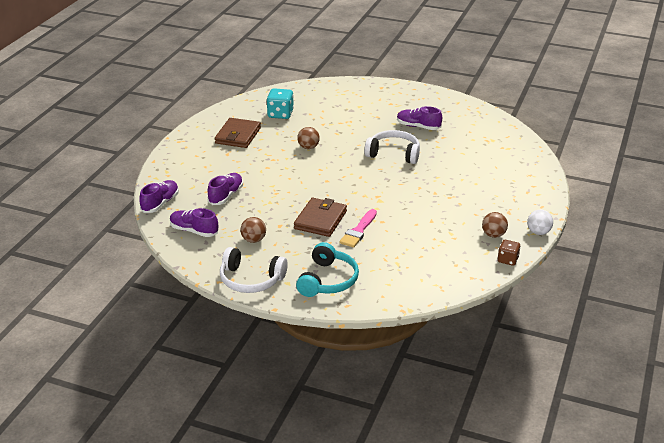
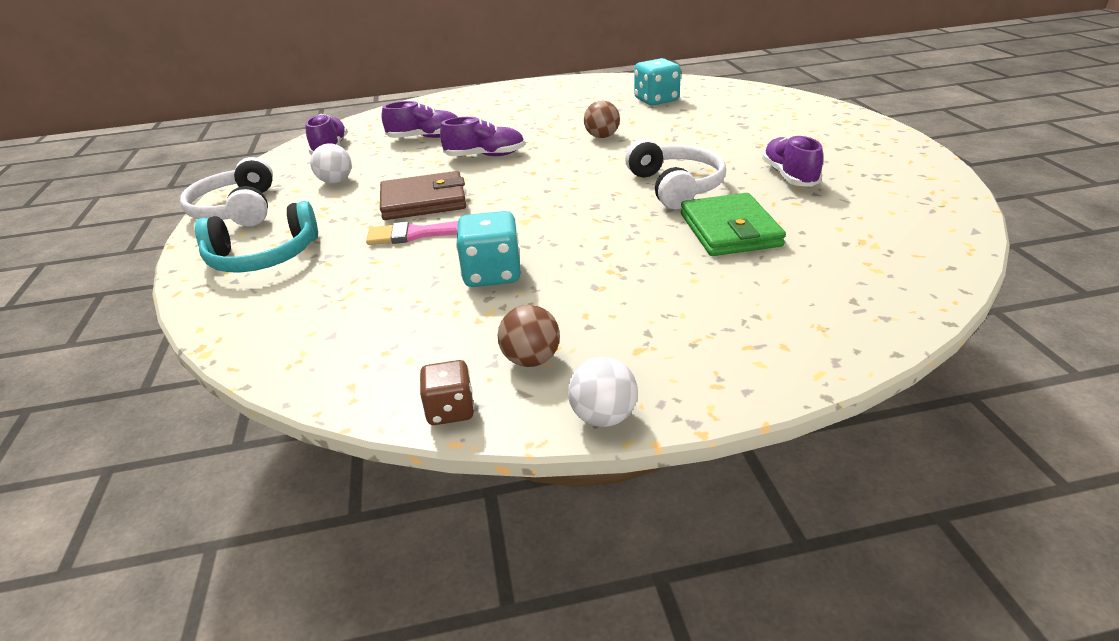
camera: 60 degrees right, 0 degrees up
(160, 203) = (375, 119): purple shoe -> purple shoe (485, 156)
(238, 135) = (569, 100): brown wallet -> none
(253, 240) = (335, 181): brown ball -> white ball
(421, 224) = (492, 274): none -> turquoise dice
(448, 160) = (729, 230): none -> green wallet

